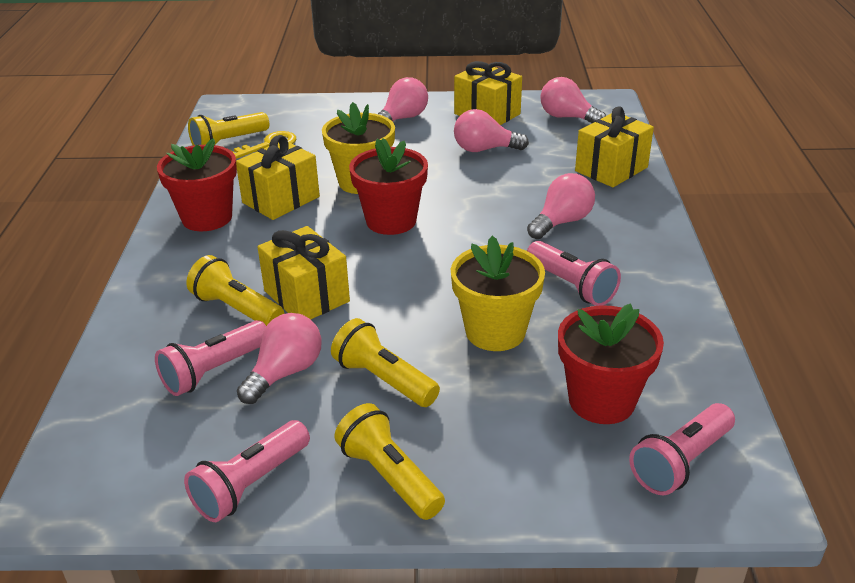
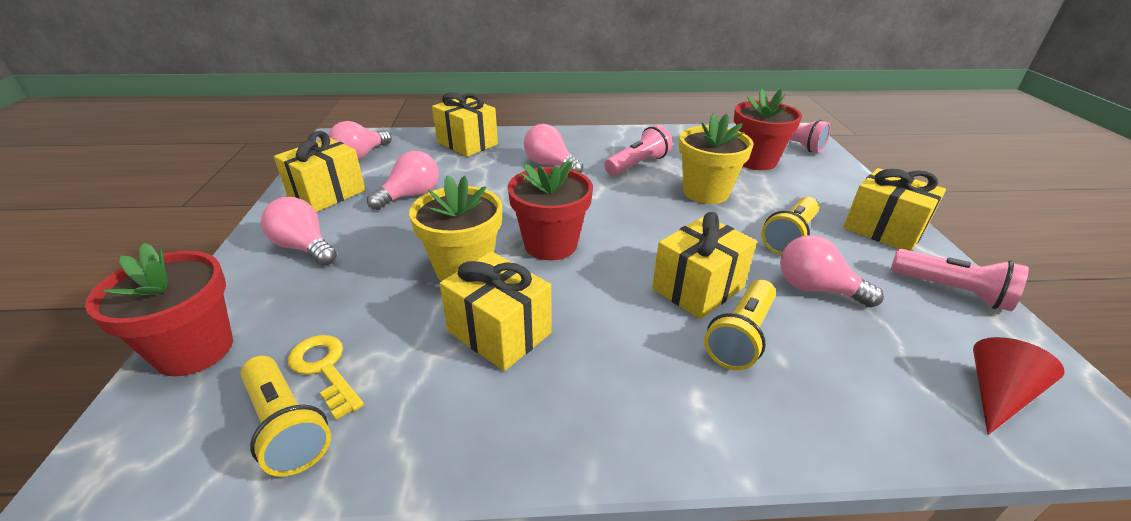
camera: 95 degrees left, 0 degrees up
(112, 442) = (997, 395): none -> red cone
(207, 218) = (546, 405): red flower pot -> red flower pot (194, 350)
(214, 371) = (845, 336): pink flashlight -> none
(389, 476) = (883, 230): yellow flashlight -> yellow gift
(484, 149) = (410, 195): pink light bulb -> pink light bulb turned 135 degrees counterclockwise

